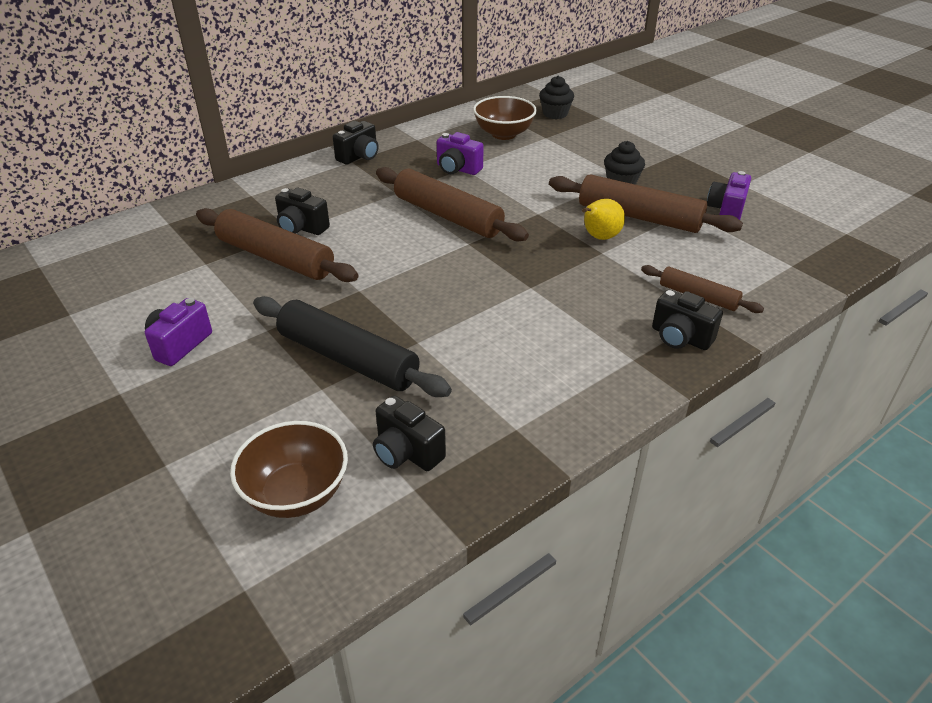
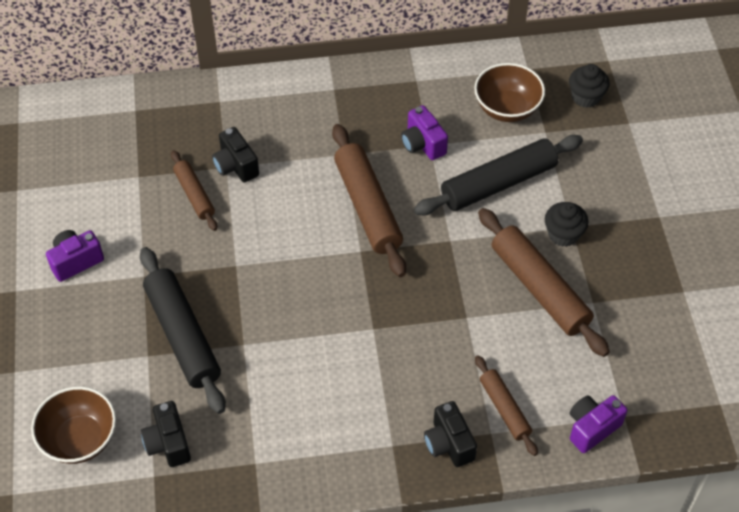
camera: 30 degrees right, 15 degrees up
(275, 258) = (194, 195): brown rolling pin -> brown rolling pin, size x0.56
(359, 157) = (345, 85): black camera -> none
(541, 172) = (498, 184): none -> black rolling pin
(599, 237) = (480, 298): yellow pear -> none
(726, 210) = (631, 319): purple camera -> purple camera (592, 428)

